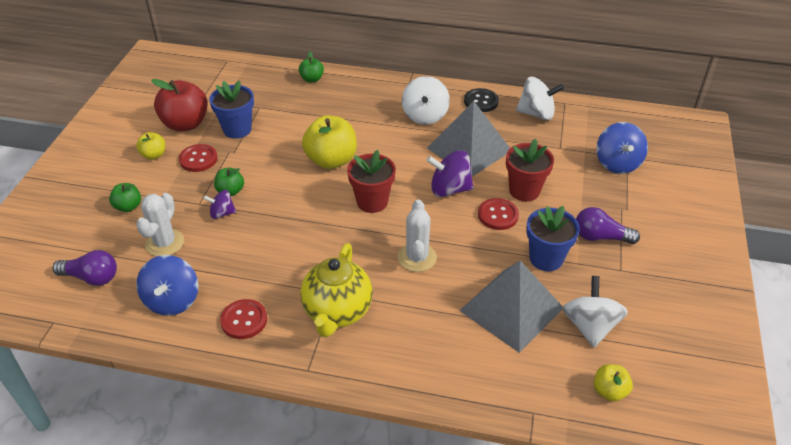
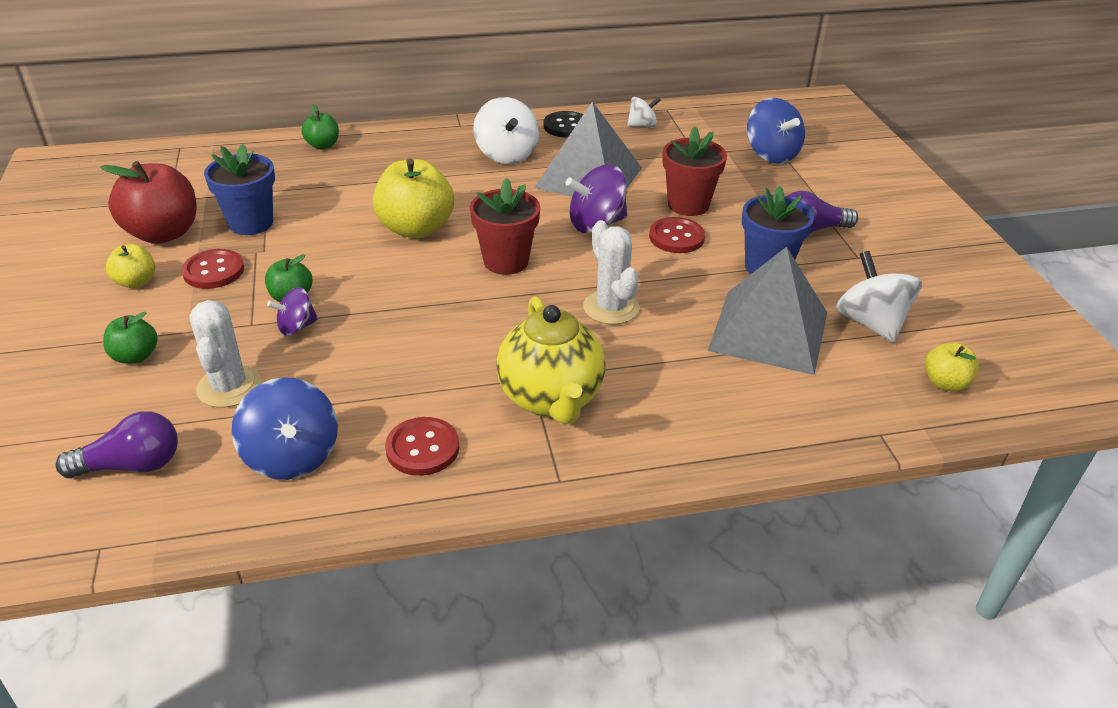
camera: 25 degrees left, 5 degrees down
(536, 114) = (642, 125): white spinning top -> white spinning top, size x0.59

